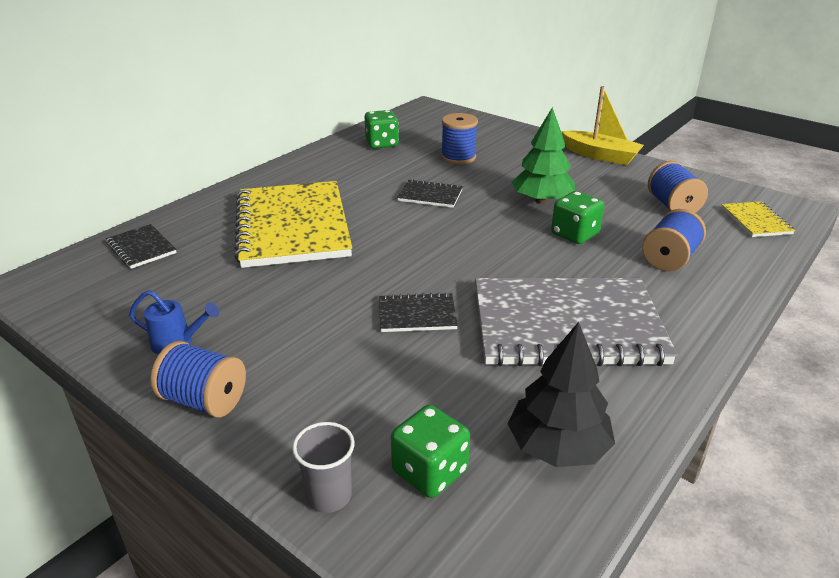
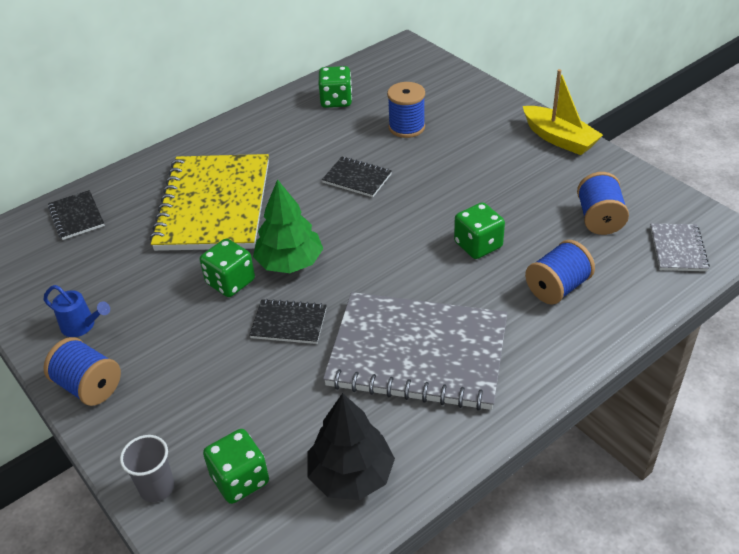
camera: 15 degrees right, 10 degrees up
(337, 286) = (230, 282): none -> green dice
(541, 200) = (466, 196): green tree -> green tree (290, 262)
(755, 221) = (678, 249): yellow notebook -> grey notebook

